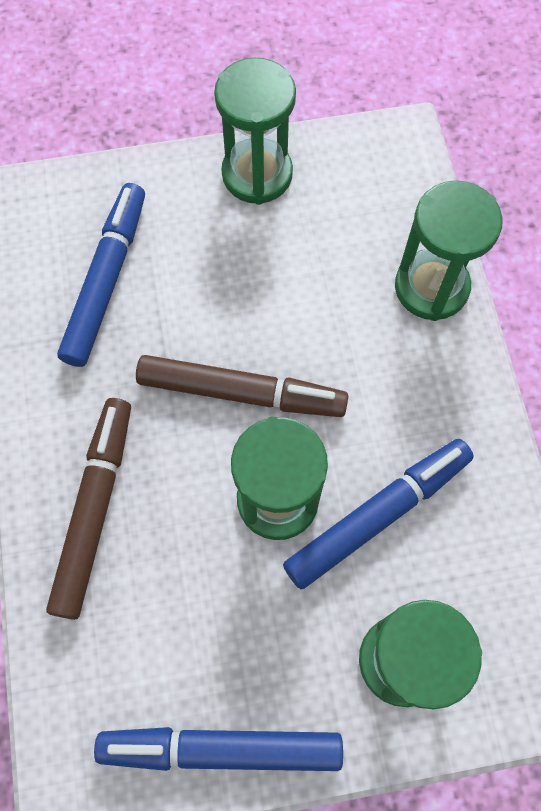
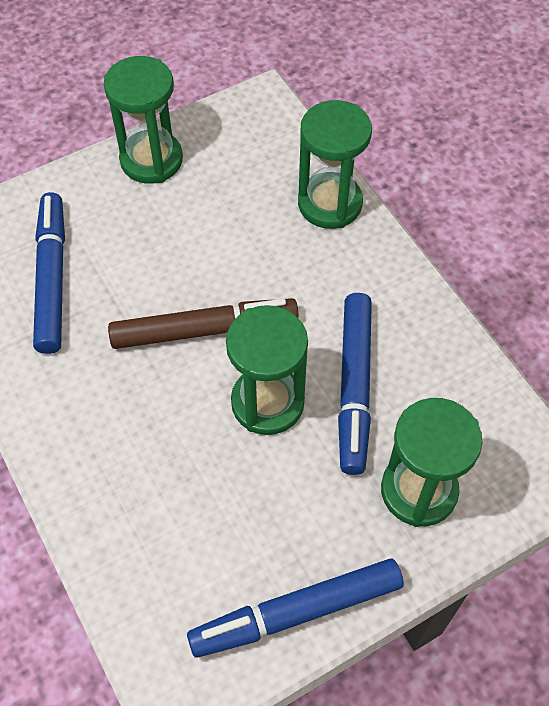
camera: 20 degrees left, 10 degrees down
(94, 509) = (112, 461): brown marker -> none
(377, 515) = (354, 387): blue marker -> blue marker turned 150 degrees clockwise

